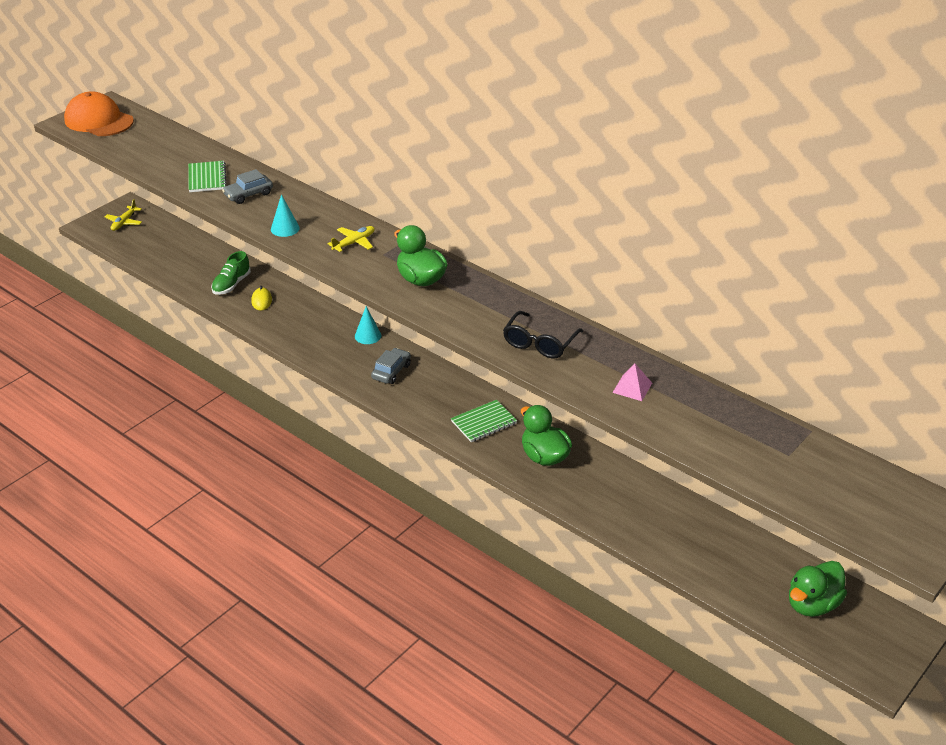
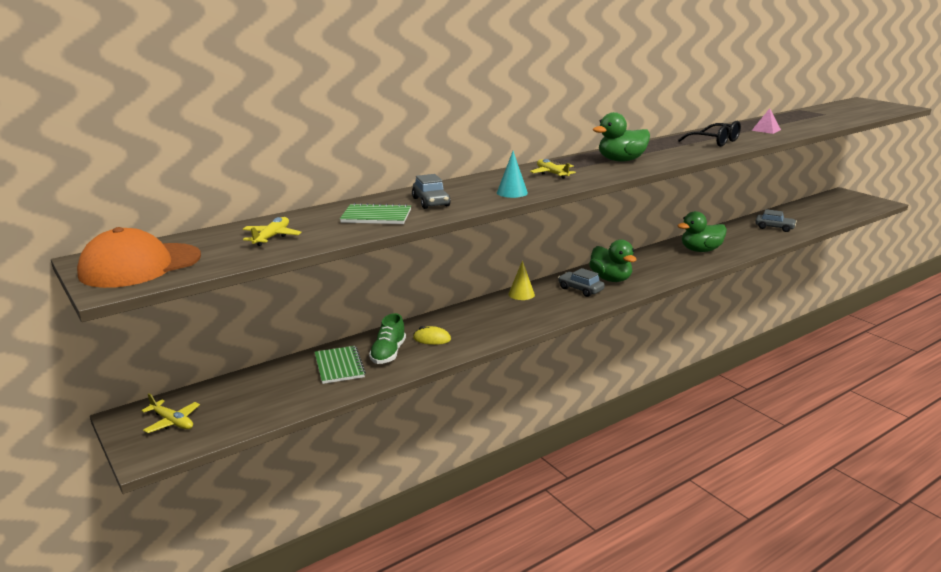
camera: 75 degrees left, 15 degrees down
(155, 149) = (271, 237): none -> yellow plane
(231, 284) = (388, 353): green shoe -> green shoe turned 60 degrees clockwise
(368, 336) = (521, 294): turquoise cone -> yellow cone
(484, 422) = (658, 264): green notebook -> green notebook (339, 366)
(669, 529) = (774, 228): none -> grey car
(812, 604) = (832, 207): green duck -> green duck (611, 279)

